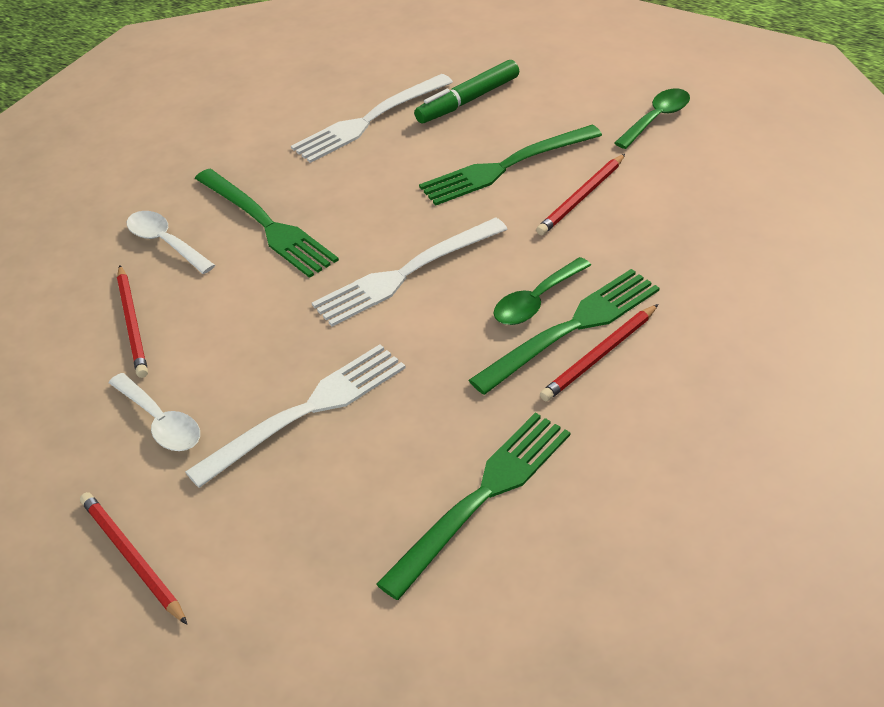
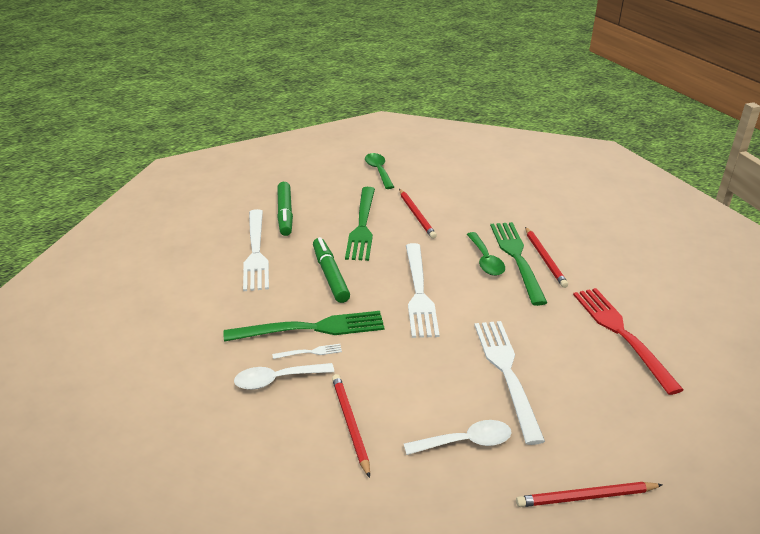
camera: 60 degrees left, 10 degrees down
(132, 323) = (350, 424): red pencil -> red pencil turned 120 degrees counterclockwise
(226, 243) = (311, 352): none -> white fork
(376, 191) = (330, 275): none -> green marker
(483, 495) = (620, 333): green fork -> red fork

